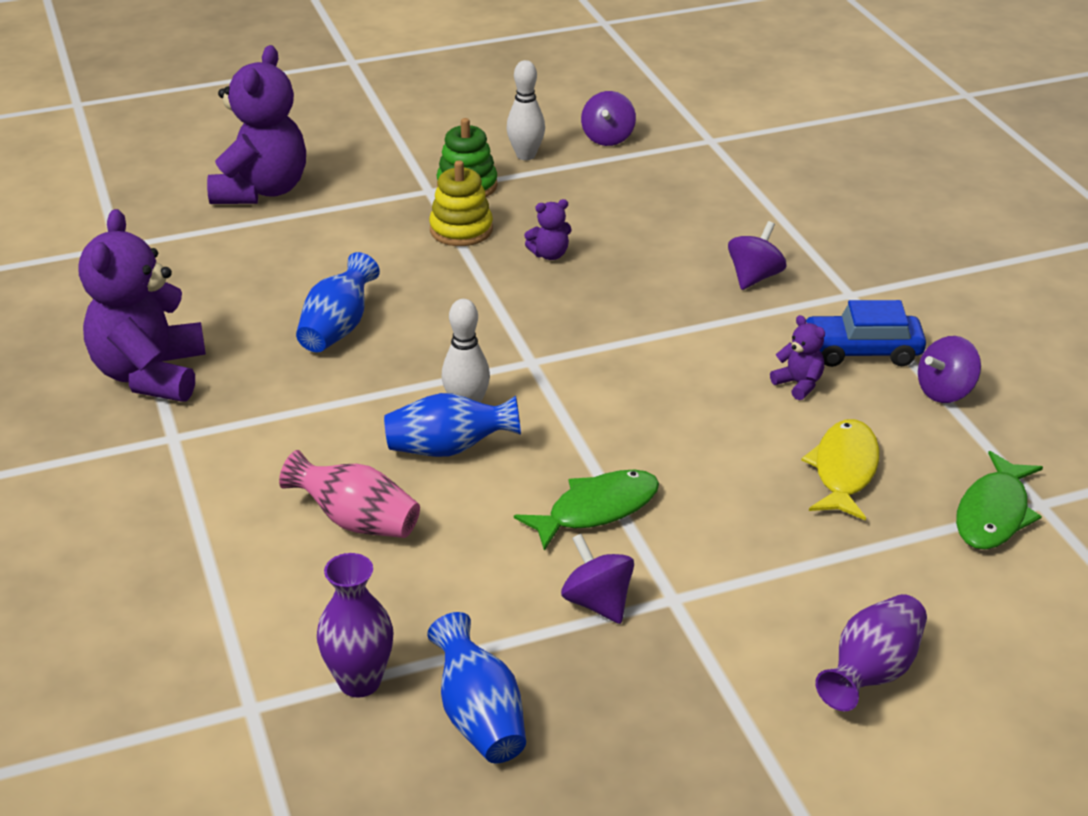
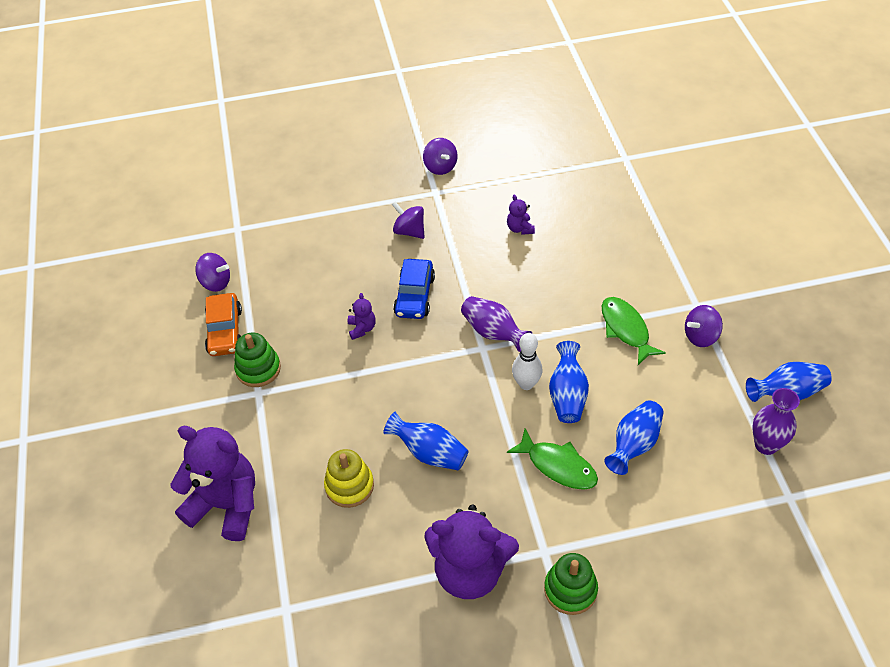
camera: 80 degrees left, 15 degrees up
(110, 463) = (570, 590): none -> green stacking toy
(356, 521) = (634, 444): pink vase -> blue vase
(461, 230) = (318, 376): yellow stacking toy -> yellow stacking toy (349, 486)
(526, 155) = (225, 331): white bowling pin -> orange car
(799, 384) = (520, 228): purple teddy bear -> purple teddy bear turned 75 degrees counterclockwise
(844, 470) = (596, 223): yellow fish -> none
(861, 351) = (492, 198): blue car -> blue car (415, 296)
(871, 673) = (745, 239): purple vase -> purple vase (493, 333)
(945, 392) = (533, 172): purple spinning top -> purple spinning top (440, 167)
(994, 513) = (632, 175): green fish -> green fish (558, 466)

